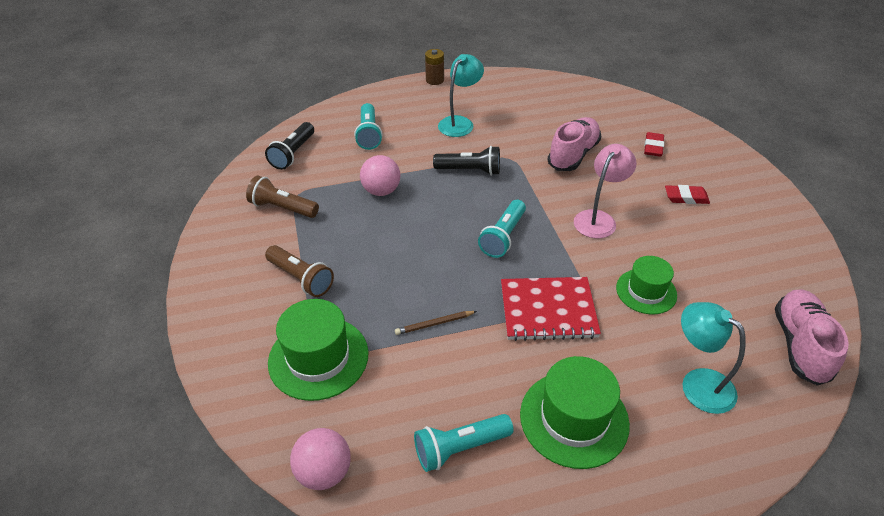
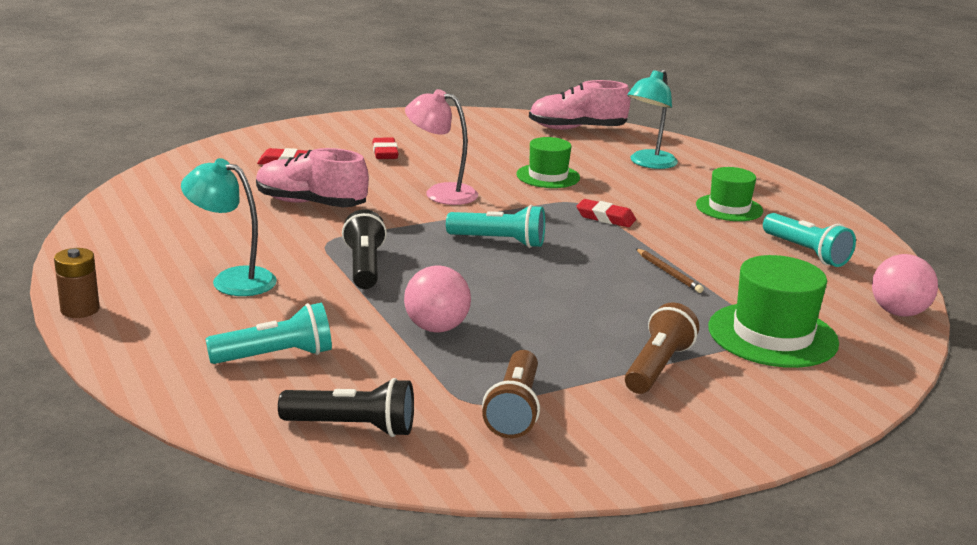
camera: 105 degrees left, 20 degrees down
(548, 310) = (605, 218): red notebook -> red eraser
(574, 418) = (729, 208): green hat -> green hat, size x0.65

